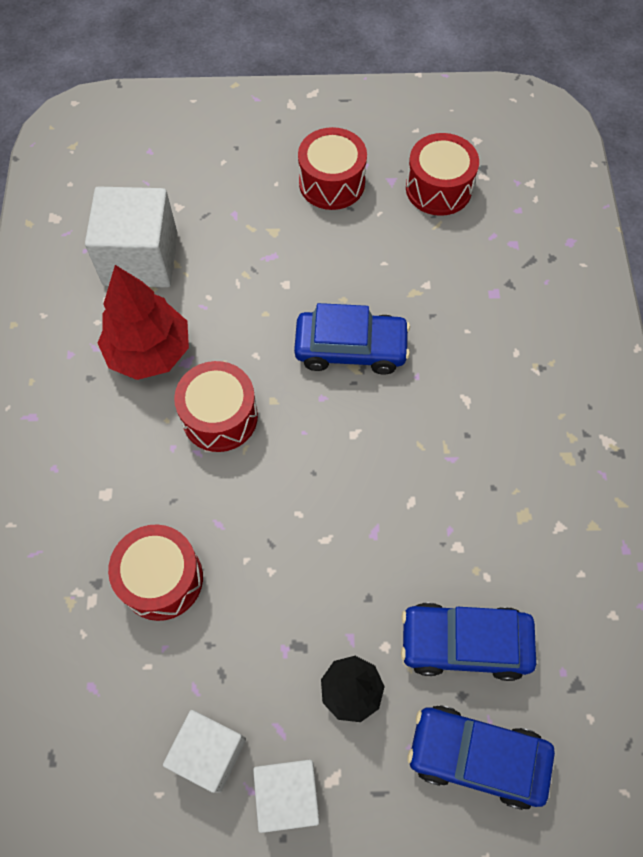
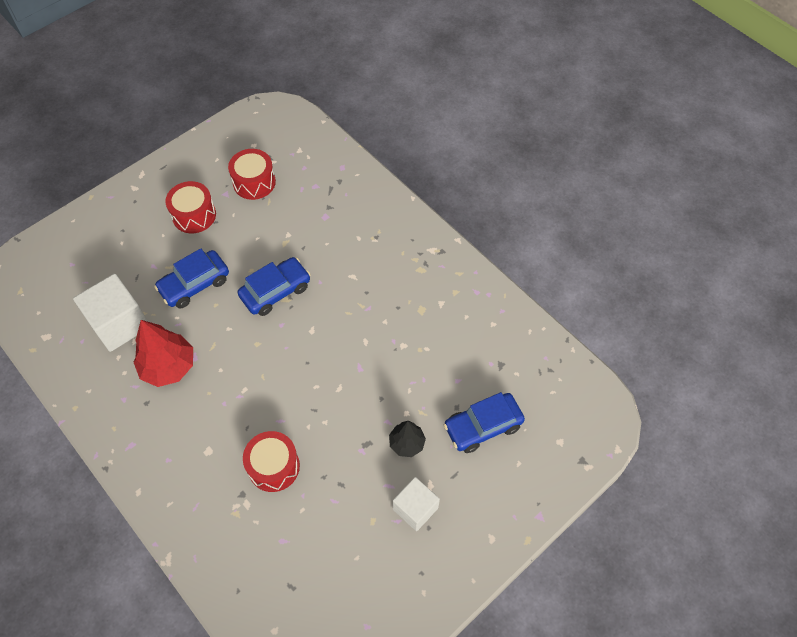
camera: 40 degrees left, 5 degrees down
(209, 752) = (364, 521): white cube -> none
(220, 417) = (236, 371): red drum -> none
(464, 643) = (440, 384): blue car -> blue car (194, 284)

